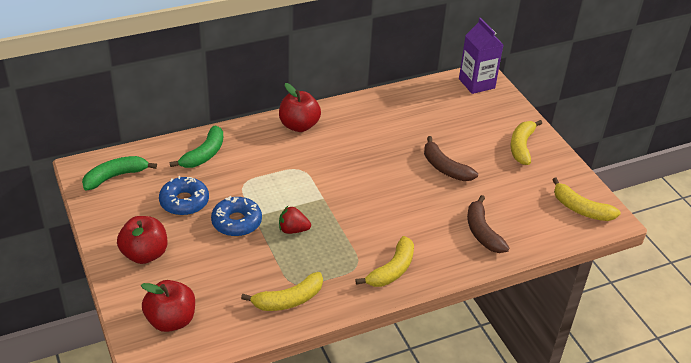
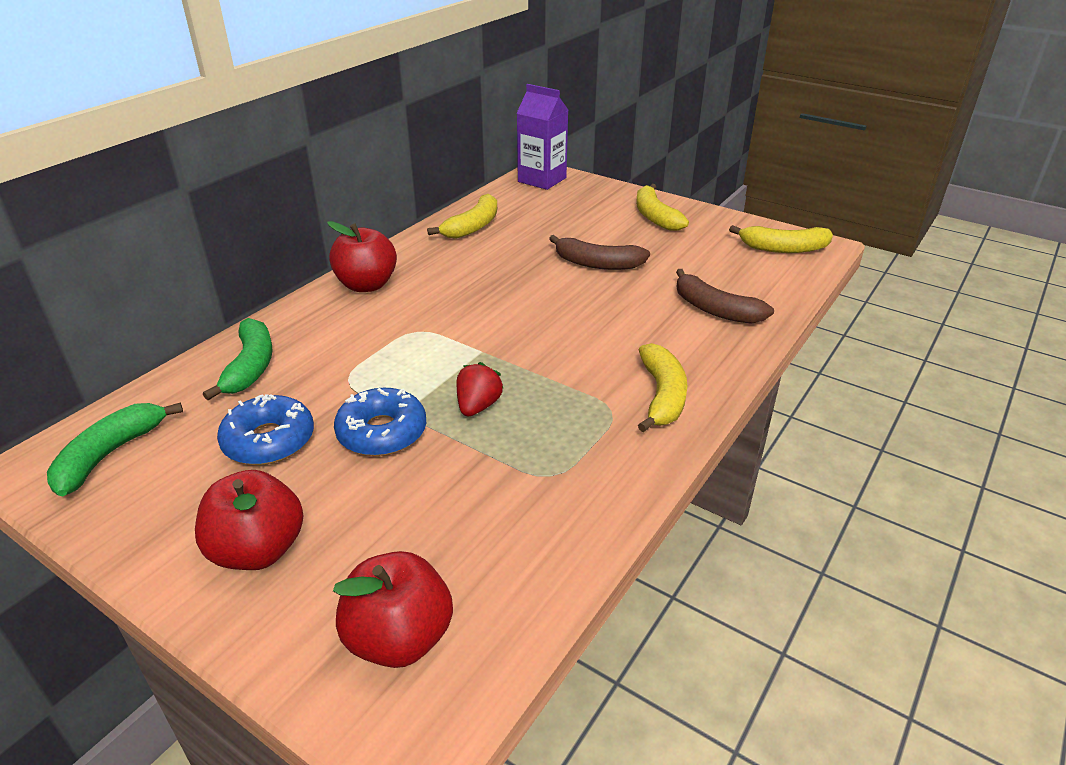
camera: 30 degrees left, 5 degrees down
(288, 300) = (565, 502): yellow banana -> yellow banana (472, 226)
(293, 230) = (478, 406): red strawberry -> red strawberry turned 135 degrees clockwise

